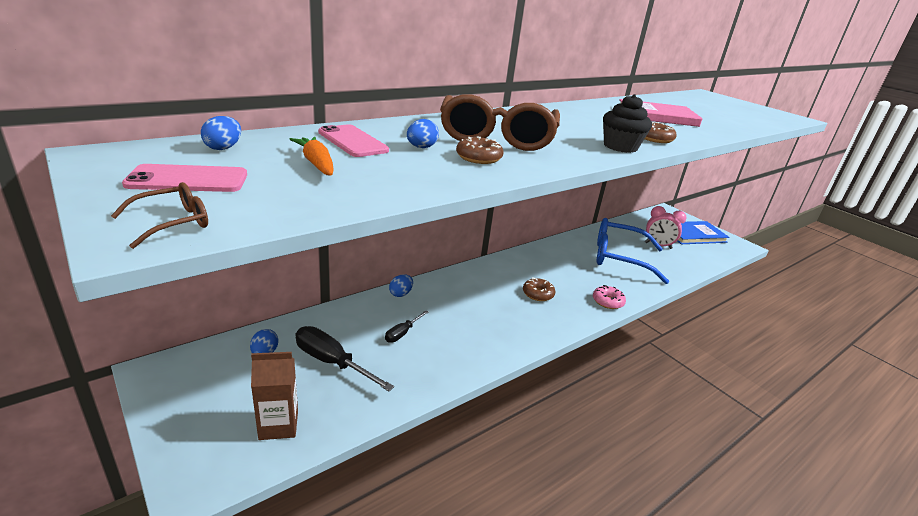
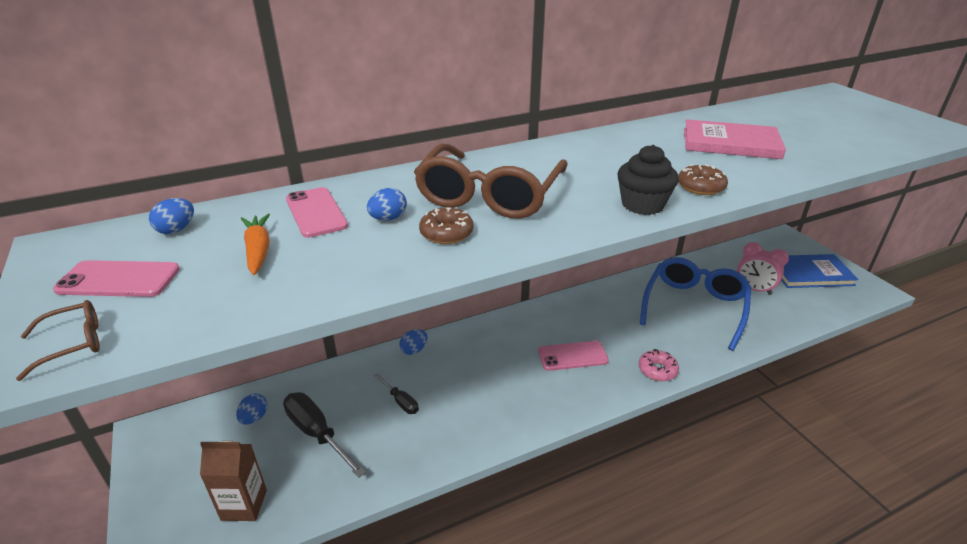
camera: 15 degrees right, 5 degrees up
(402, 333) = (400, 401): black screwdriver -> black screwdriver turned 90 degrees counterclockwise
(538, 294) = (572, 356): brown donut -> pink phone
(619, 258) = (694, 307): blue glasses -> blue glasses turned 90 degrees clockwise

